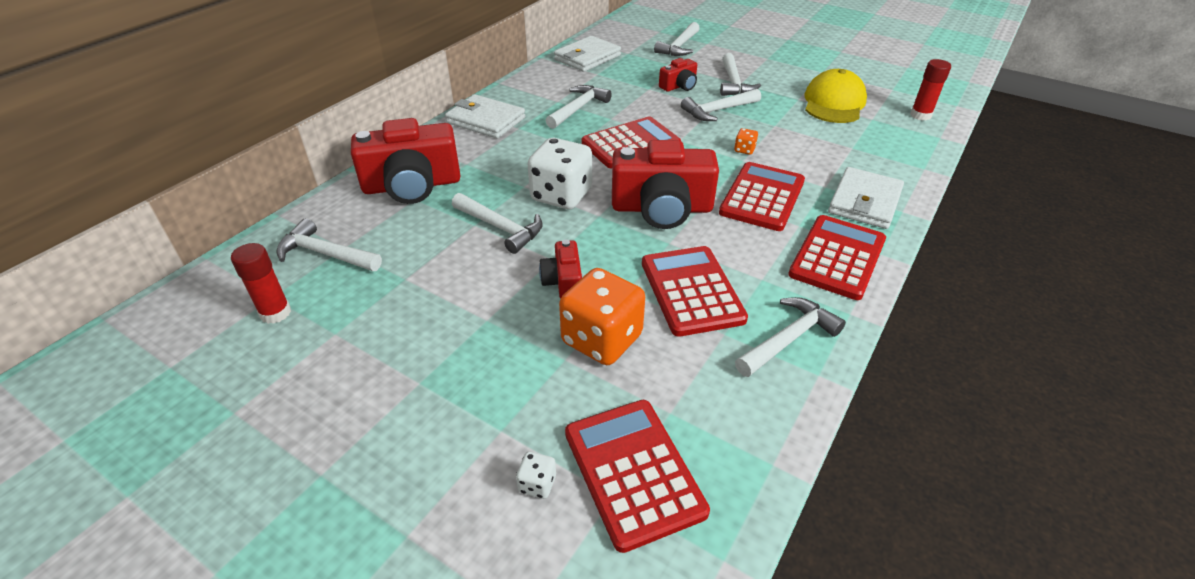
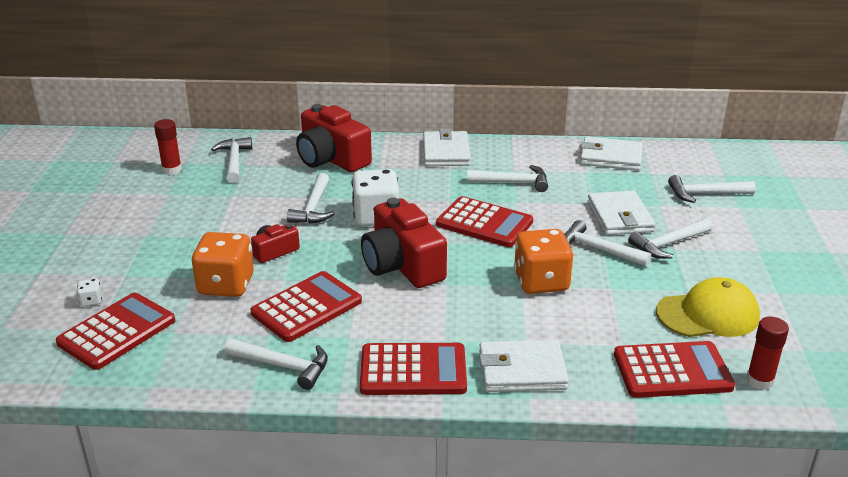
camera: 60 degrees right, 10 degrees down
(679, 86) = (620, 217): red camera -> white wallet
(744, 150) = (541, 282): orange dice -> orange dice, size x2.42
(762, 197) = (469, 310): red calculator -> red calculator (672, 371)

